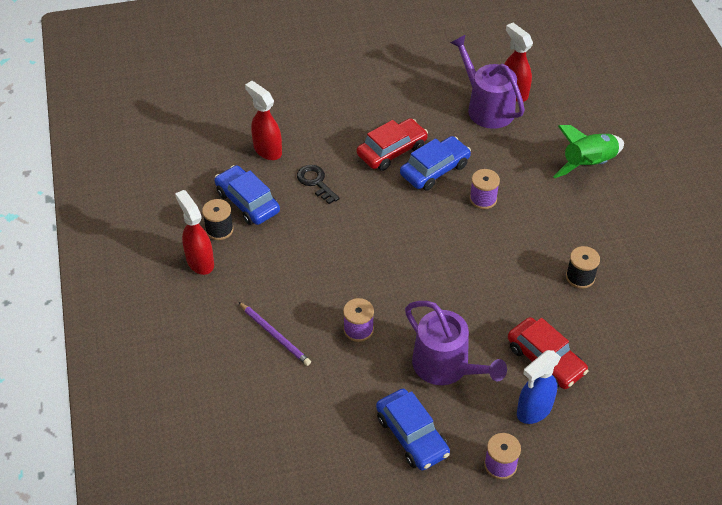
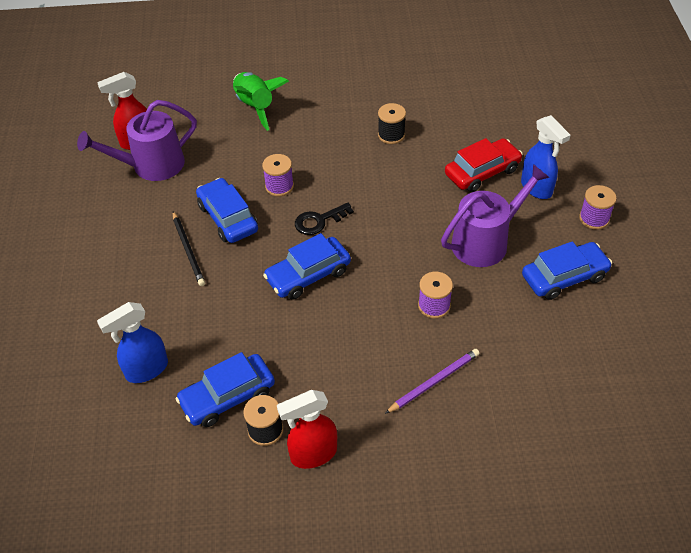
camera: 80 degrees left, 0 degrees up
(267, 150) = (146, 370): red spray bottle -> blue spray bottle
(316, 182) = (215, 324): black key -> black key (319, 221)
(379, 234) = (308, 275): none -> blue car
(392, 151) = (188, 250): red car -> black pencil

